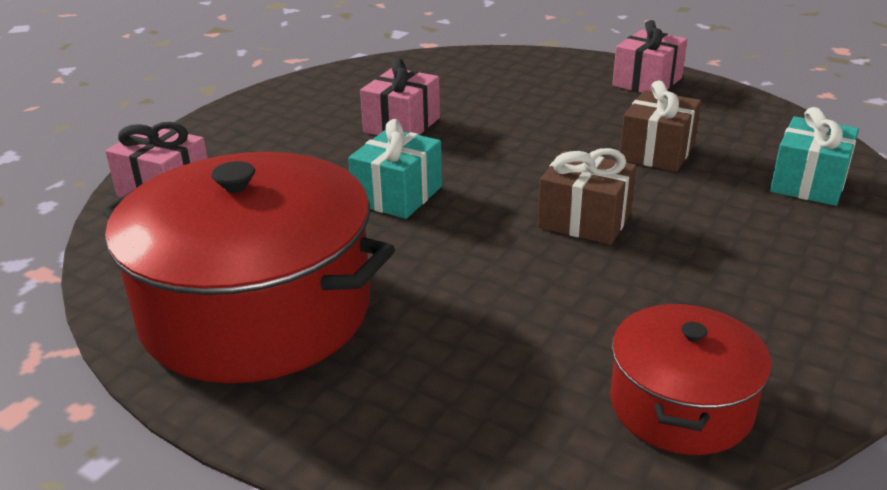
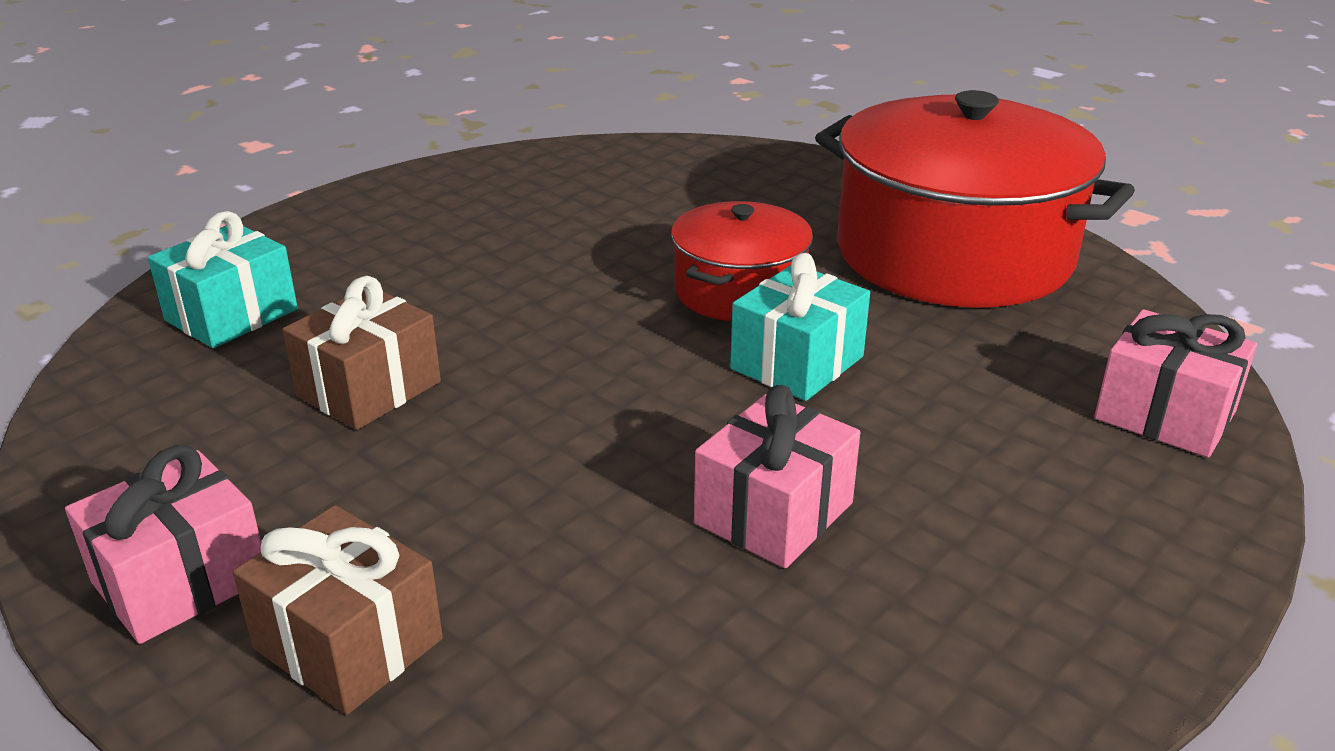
camera: 170 degrees left, 0 degrees up
(584, 220) = (564, 301): brown gift -> brown gift (348, 643)
(680, 405) = (598, 166): red pot -> red pot (739, 291)

